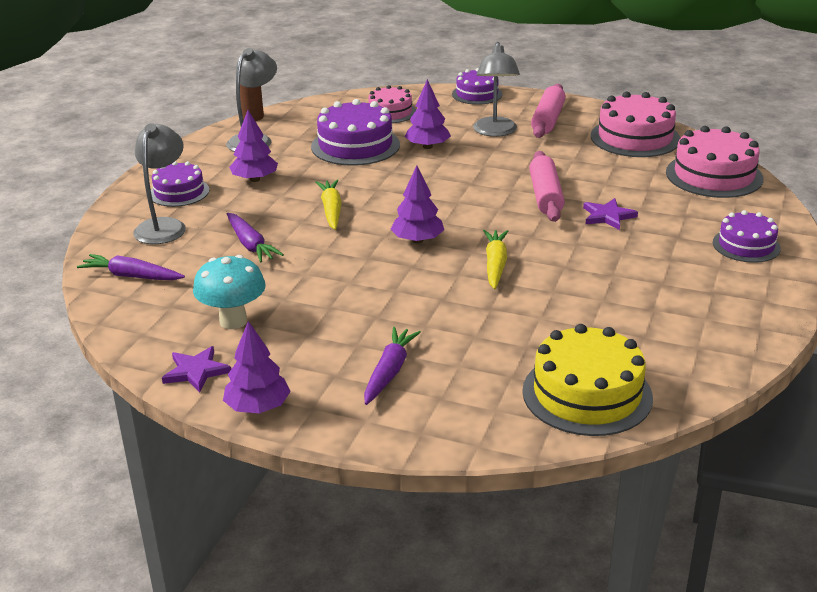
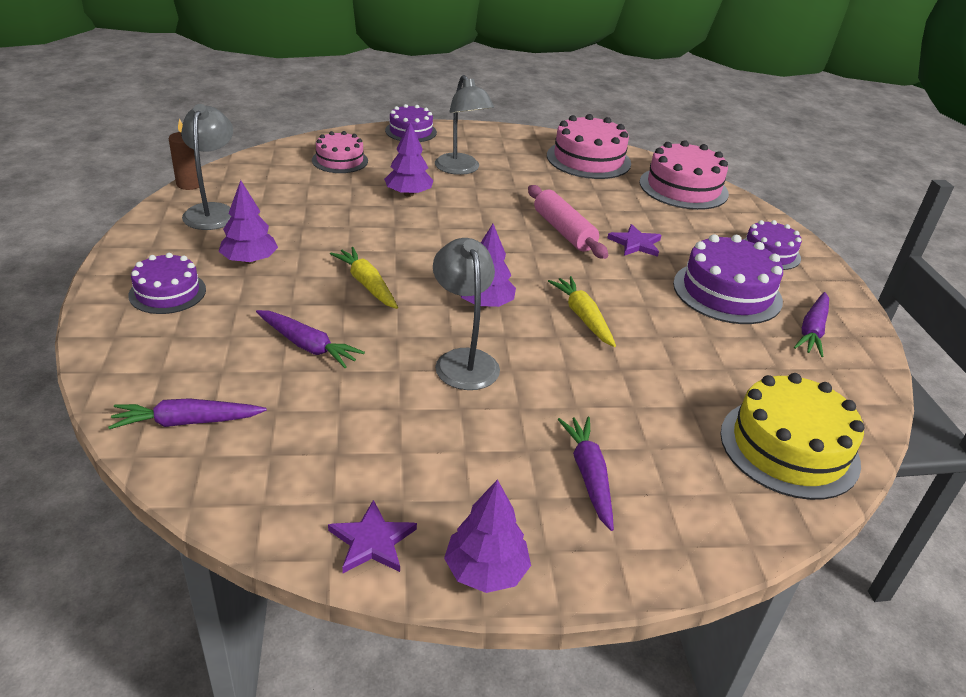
camera: 30 degrees left, 5 degrees up
(164, 226) = (180, 341): grey lamp -> grey lamp (463, 360)
(233, 321) = (364, 455): turquoise mushroom -> none
(355, 145) = (332, 203): purple cake -> purple cake (727, 292)
(548, 120) = (499, 151): pink rolling pin -> none
(716, 316) = (812, 331): none -> purple carrot

